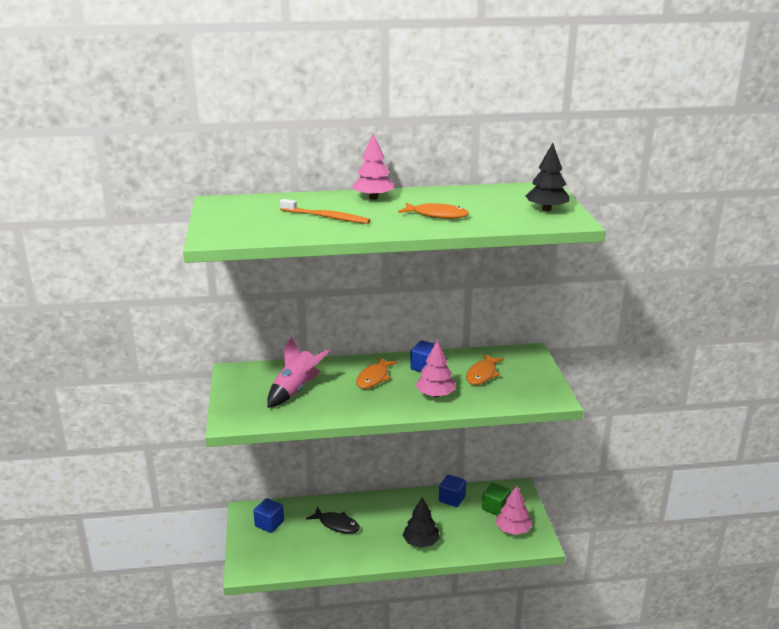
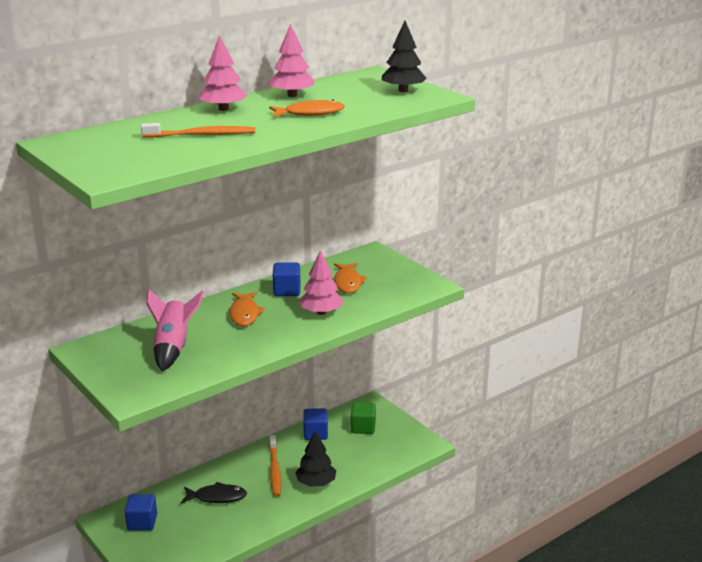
camera: 30 degrees left, 0 degrees up
(396, 519) = (274, 470): none -> orange toothbrush
(513, 530) = (393, 441): pink tree -> pink tree (292, 95)

